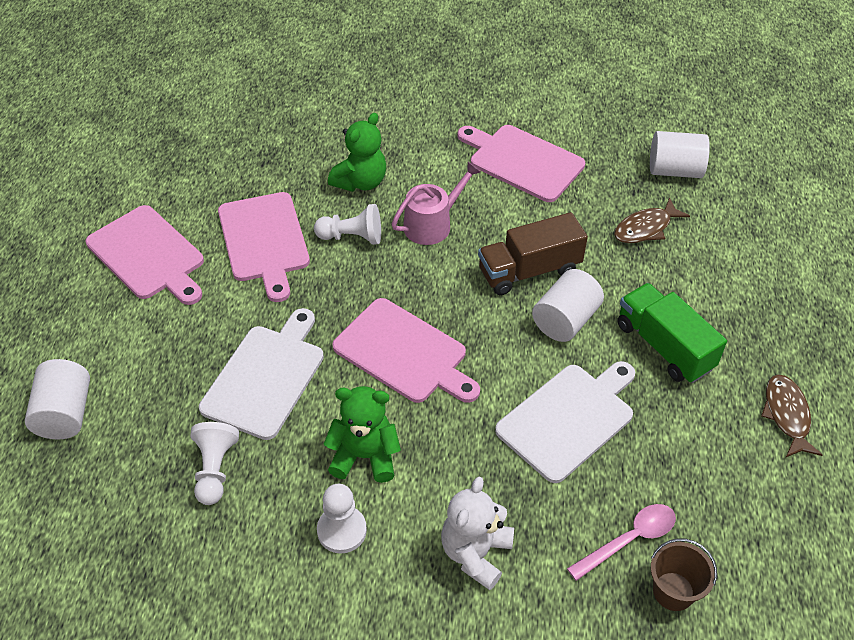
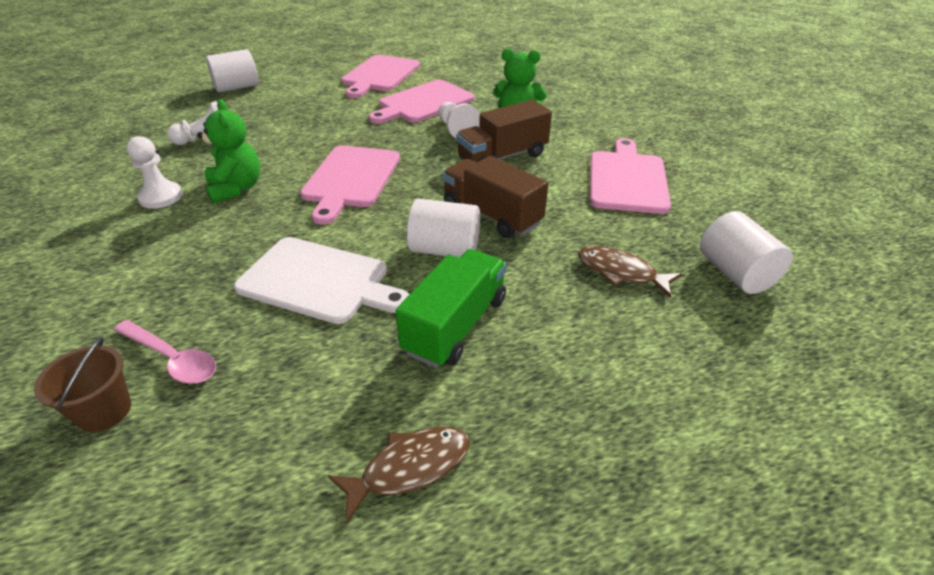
camera: 65 degrees right, 10 degrees down
(266, 377) = (296, 135): white cutting board -> none
(432, 224) = (502, 157): pink watering can -> brown truck
(475, 553) = (144, 264): white teddy bear -> none

